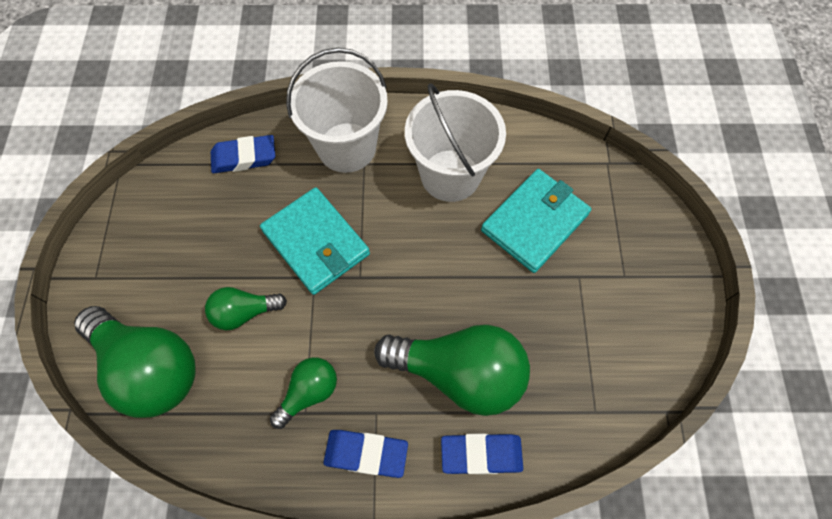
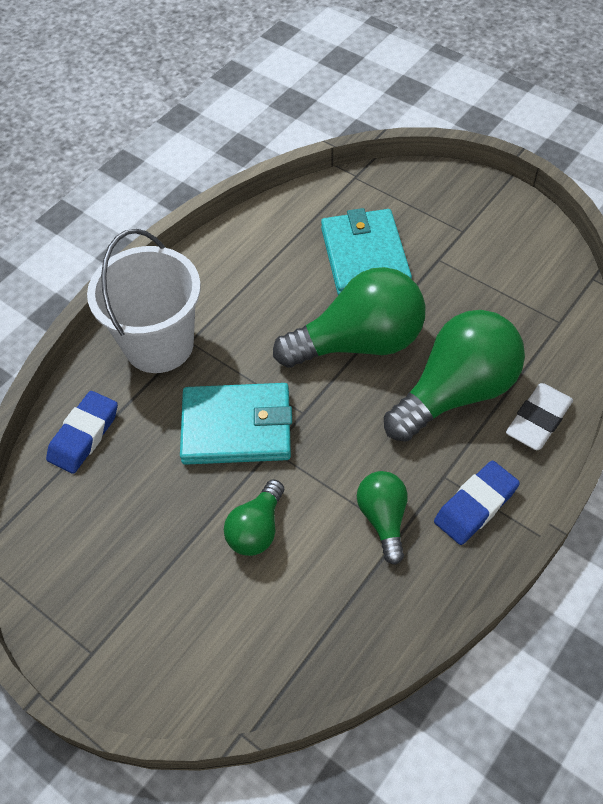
camera: 50 degrees left, 10 degrees down
(150, 368) = (244, 648): green light bulb -> green light bulb (359, 343)
(450, 175) = (265, 285): white bucket -> none
(481, 454) = (538, 420): blue eraser -> white eraser

